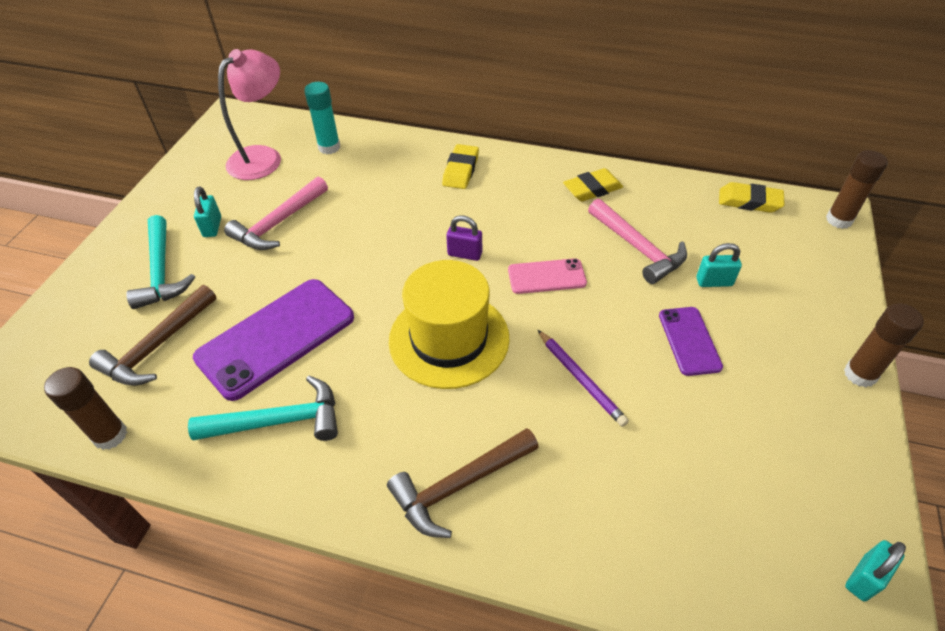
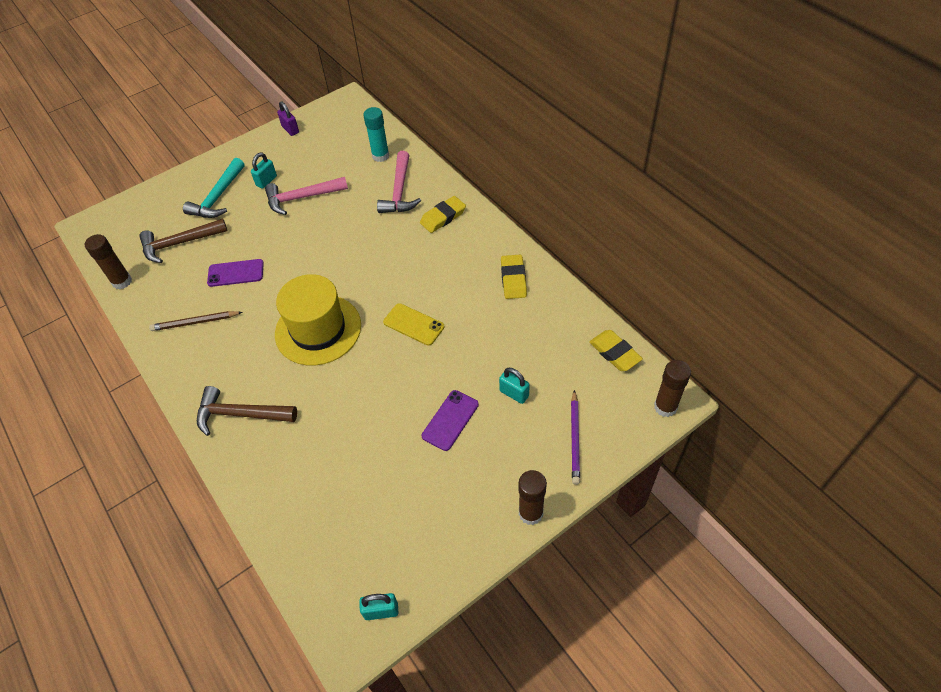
camera: 40 degrees right, 5 degrees up
(263, 157) = (336, 143): pink lamp -> none
(276, 337) = (235, 273): purple phone -> purple phone, size x0.54
(279, 421) = (195, 322): turquoise hammer -> brown pencil
(465, 254) = (382, 280): purple padlock -> purple padlock (290, 129)
(546, 276) = (413, 324): pink phone -> yellow phone
(580, 379) = (361, 400): purple pencil -> purple pencil (575, 439)
(592, 189) = (513, 279): yellow eraser -> yellow eraser turned 75 degrees clockwise
(638, 248) = (493, 340): pink hammer -> pink hammer (399, 191)

